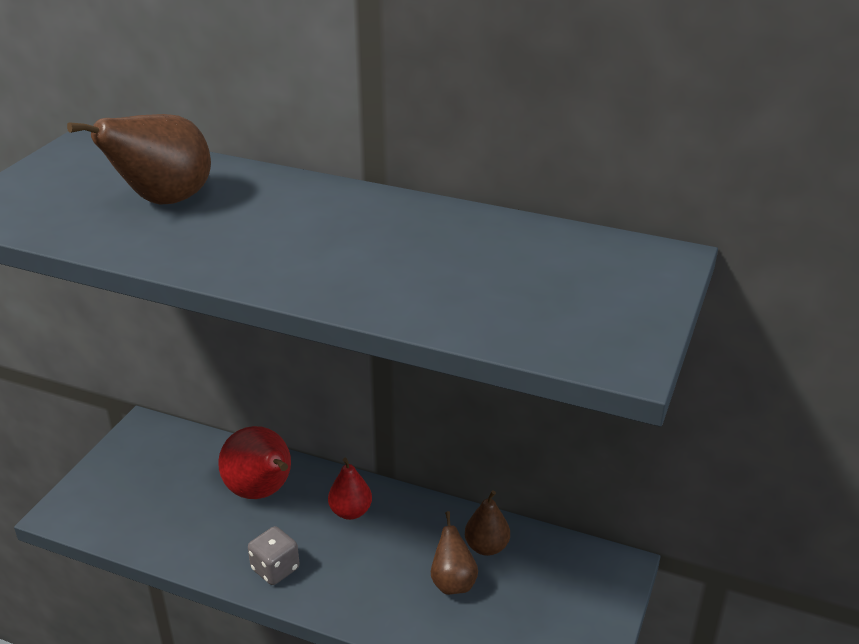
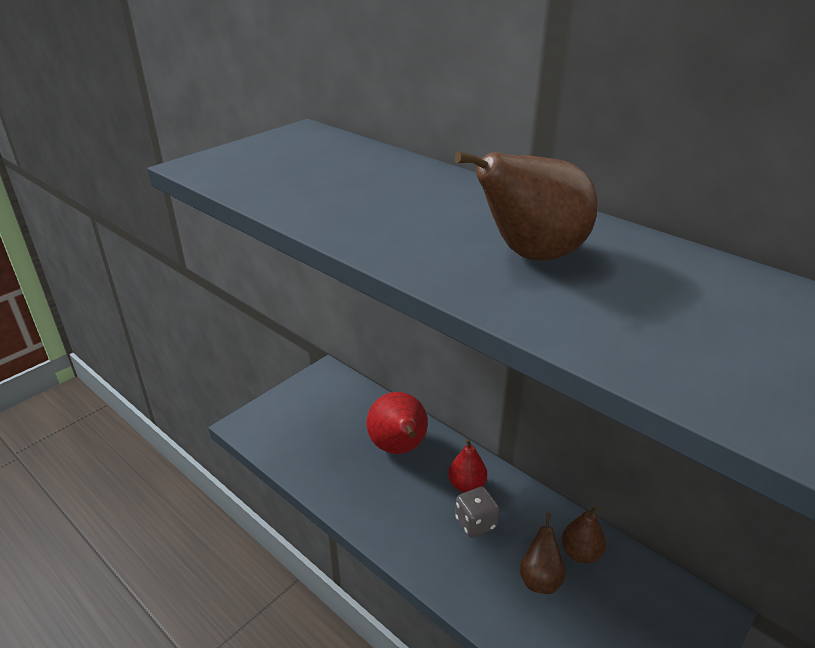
camera: 20 degrees right, 0 degrees up
(164, 201) = (344, 179): brown pear -> brown pear (531, 256)
(275, 569) = (388, 519): grey dice -> grey dice (475, 523)

